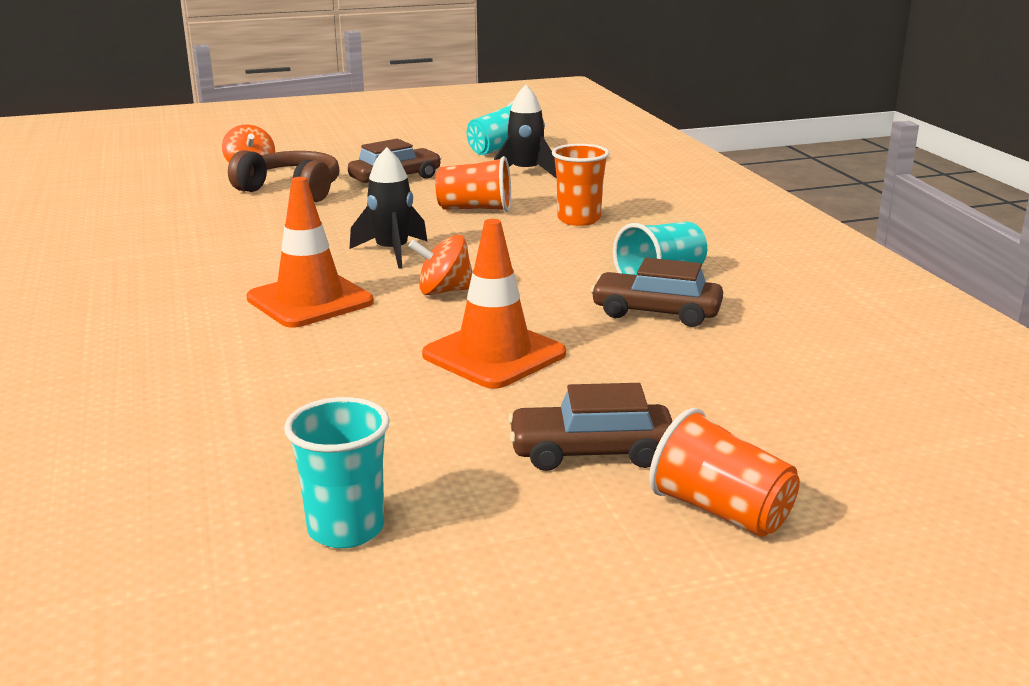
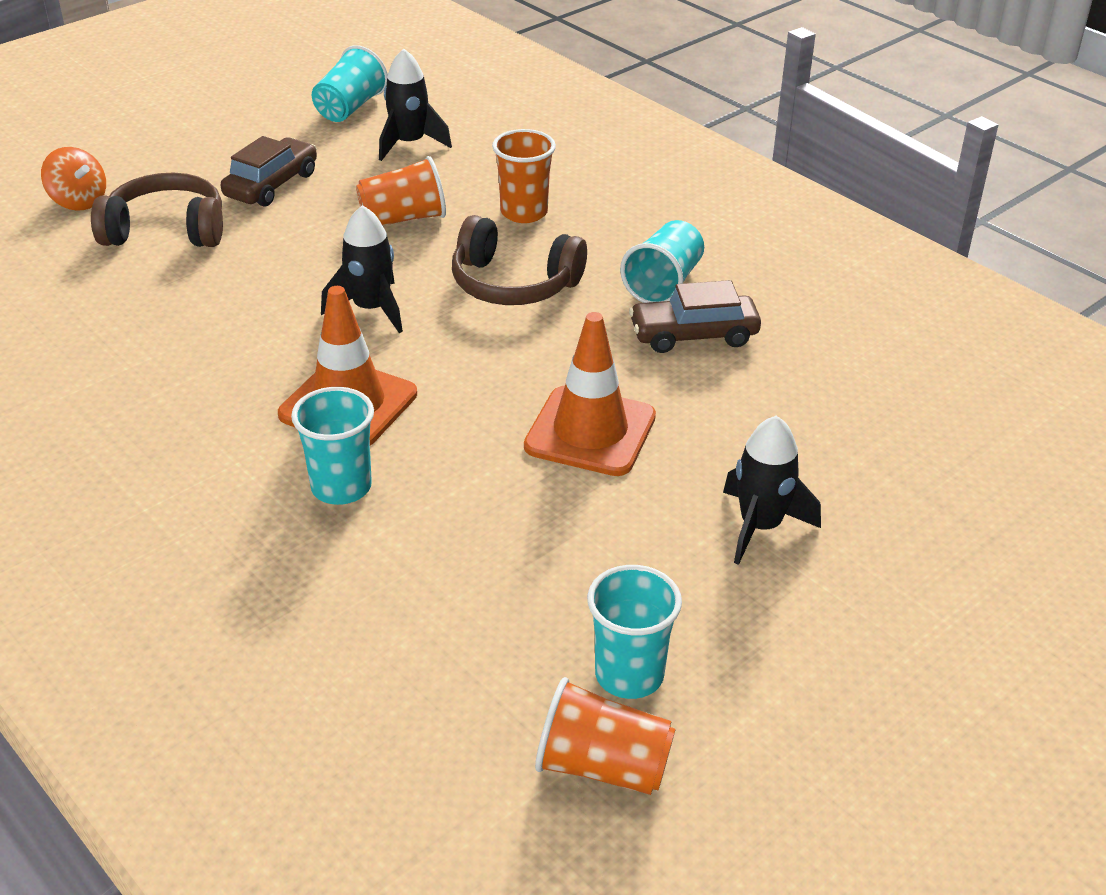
camera: 25 degrees left, 15 degrees up
(245, 346) = (341, 487): none -> turquoise cup
(444, 291) = (474, 356): orange spinning top -> none
(525, 257) = (513, 284): none -> brown headphones
(591, 452) = (760, 526): brown car -> black rocket
(721, 511) = (900, 559): orange cup -> orange cup (603, 766)

